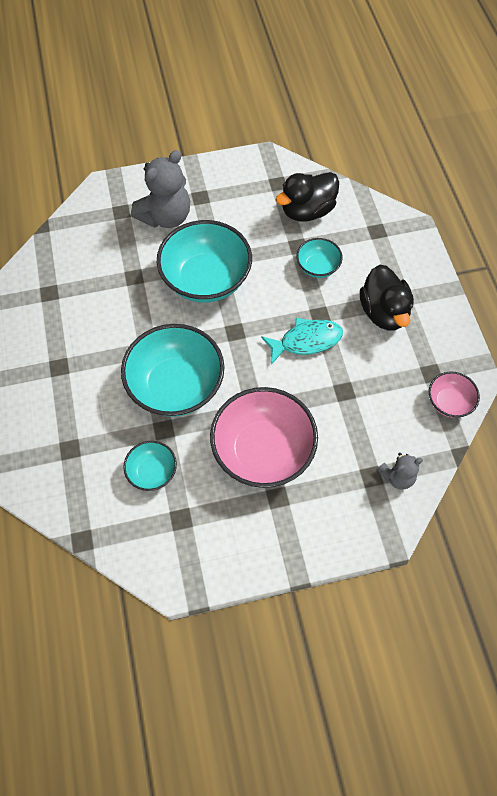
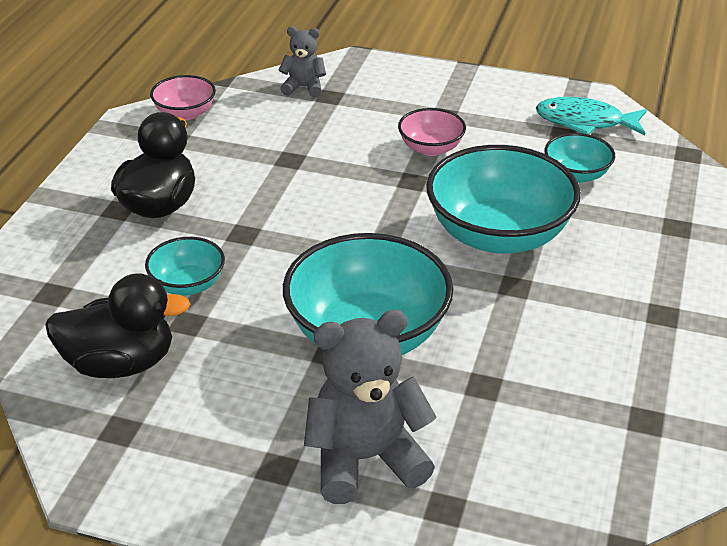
camera: 150 degrees left, 25 degrees down
(263, 450) = (431, 148): pink bowl -> pink bowl, size x0.50
(306, 341) = (288, 215): turquoise fish -> turquoise fish (585, 122)

